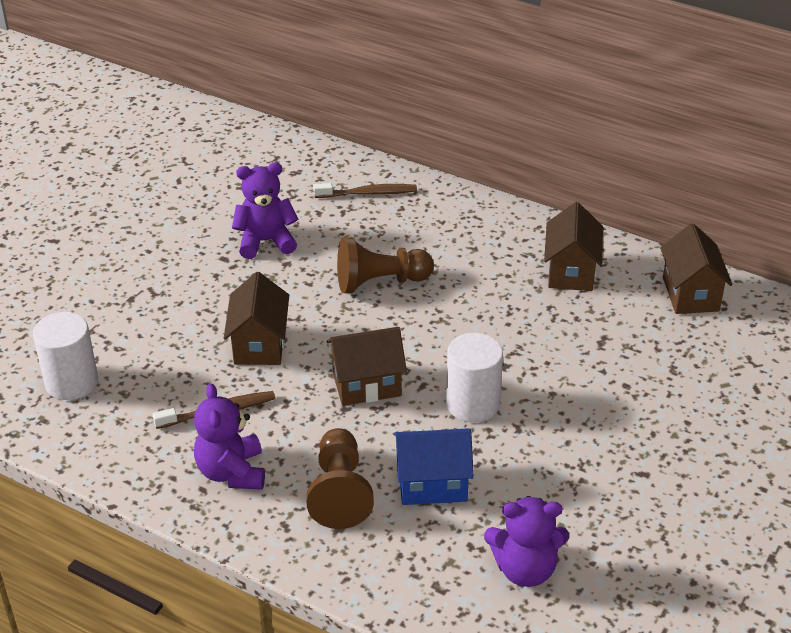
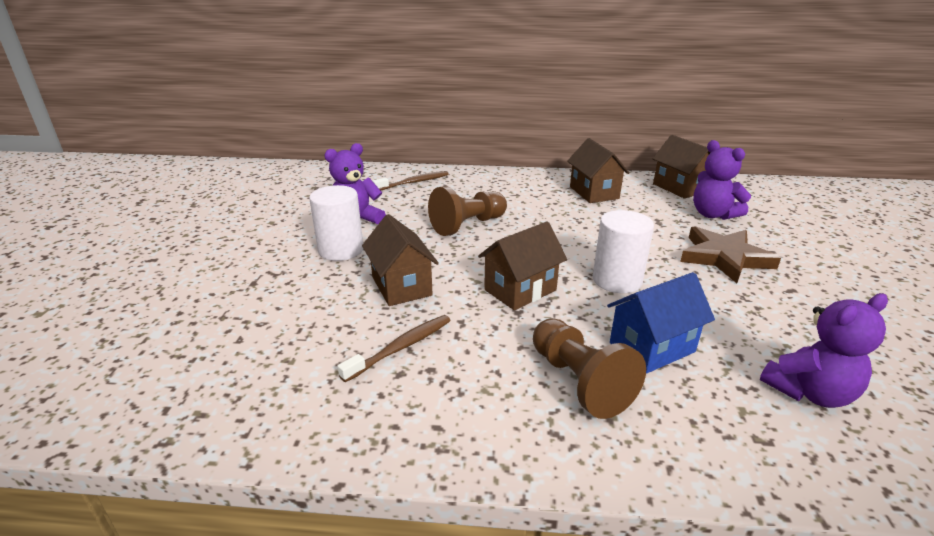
camera: 25 degrees left, 10 degrees down
(71, 382) = (221, 366): white cylinder -> white cylinder (341, 250)
(232, 472) = (456, 399): purple teddy bear -> purple teddy bear (713, 214)
(620, 413) = (724, 257): none -> brown star

